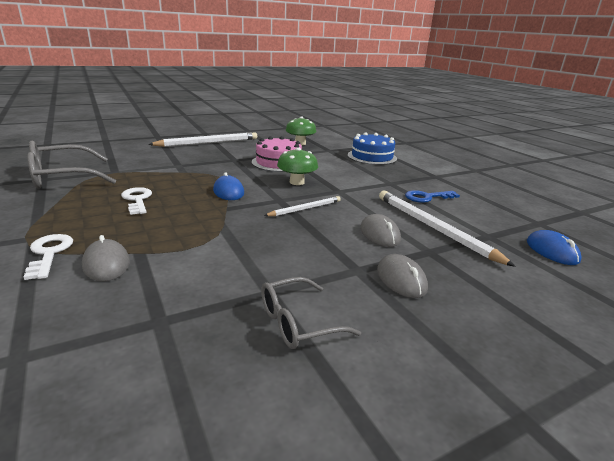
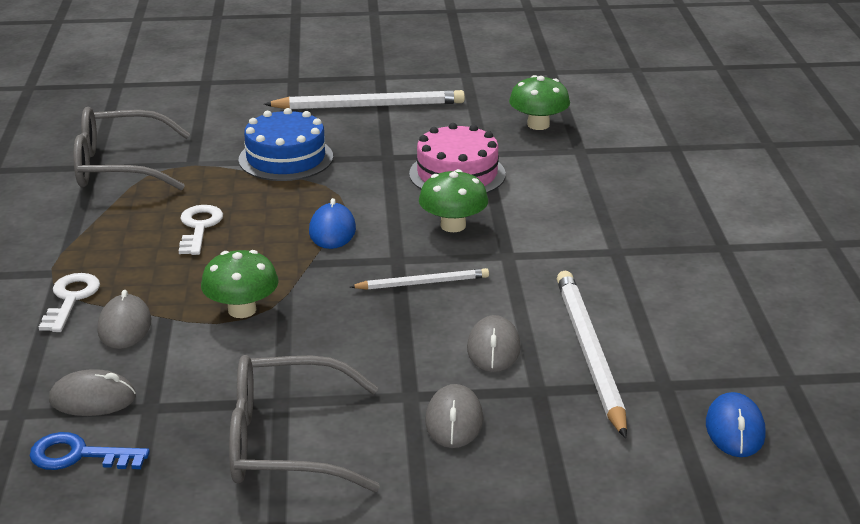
camera: 25 degrees right, 5 degrees up
(99, 326) = (93, 399): none -> grey mouse
(197, 239) = (242, 310): none -> green mushroom
(298, 322) = (287, 442): grey glasses -> grey glasses, size x1.66
(372, 157) = (648, 179): blue cake -> blue cake (286, 158)
(427, 197) = (648, 293): blue key -> blue key (79, 455)

